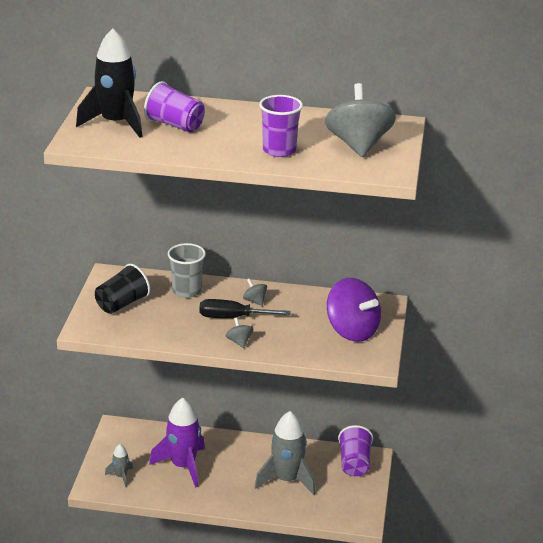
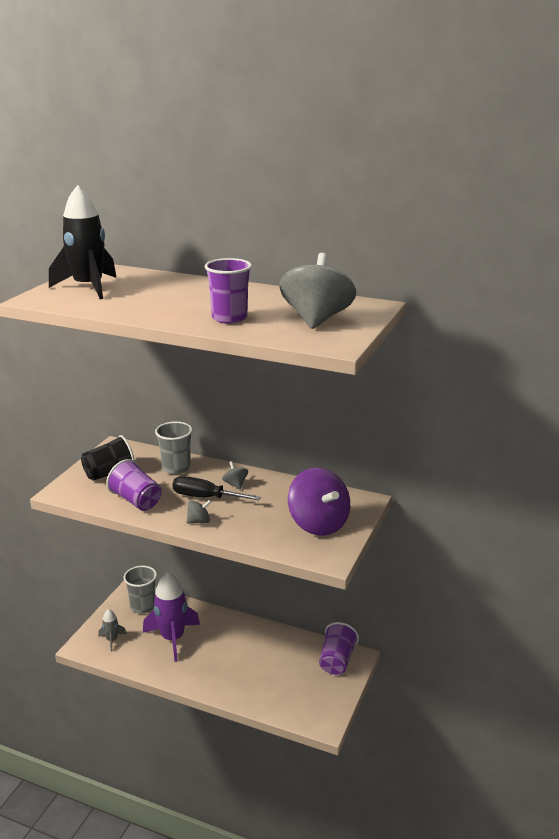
camera: 15 degrees right, 5 degrees down
(137, 439) = (143, 606): none -> grey cup
(175, 125) = (143, 292): purple cup -> purple cup (136, 501)
(239, 342) = (199, 521): grey spinning top -> grey spinning top turned 75 degrees clockwise
(287, 480) = (264, 667): grey rocket -> none

